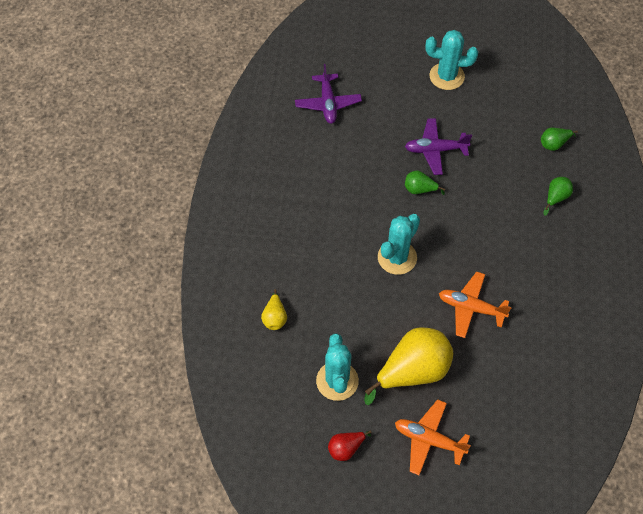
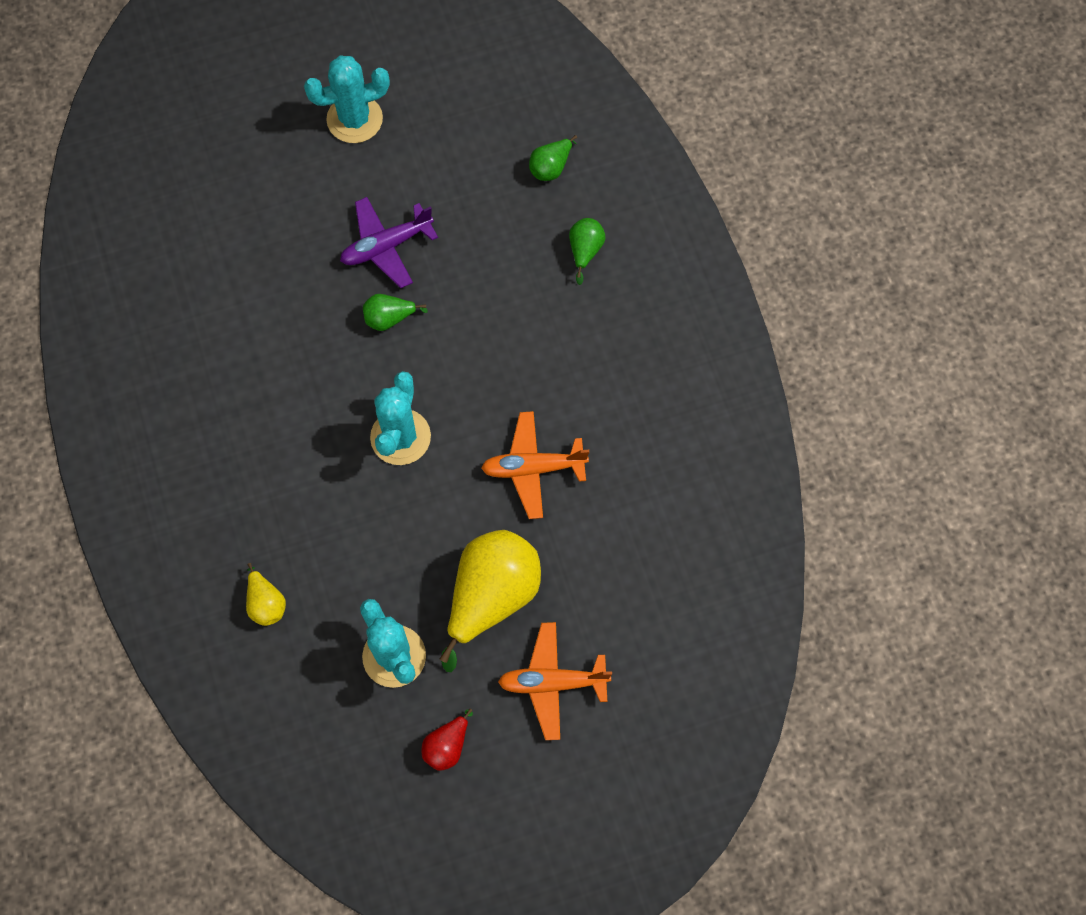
camera: 25 degrees left, 10 degrees up
(328, 103) = (196, 235): purple plane -> none

